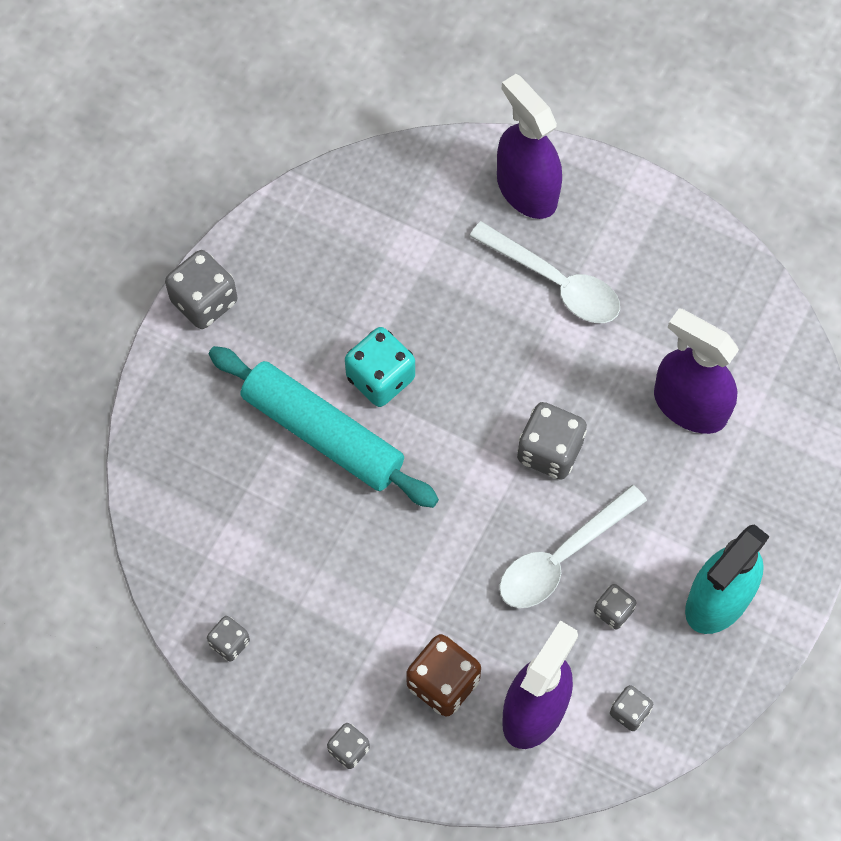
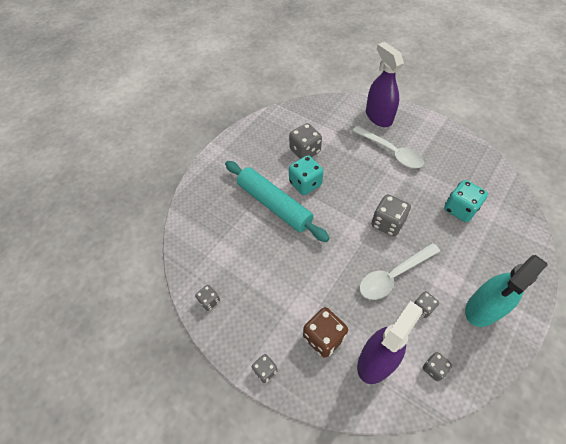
camera: 10 degrees right, 10 degrees down
(204, 301) = (229, 147): grey dice -> grey dice (305, 151)
(690, 406) = (460, 209): purple spray bottle -> turquoise dice

